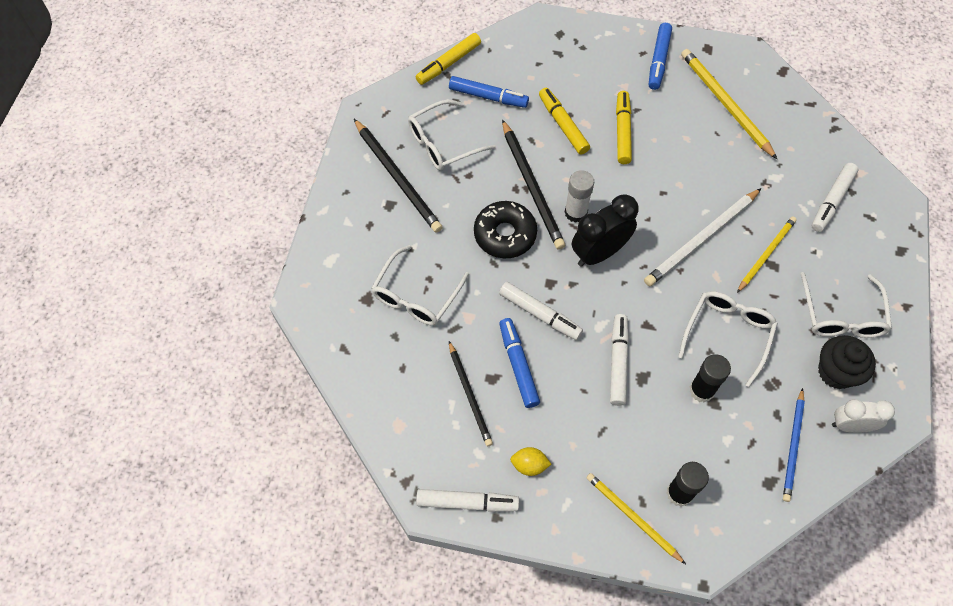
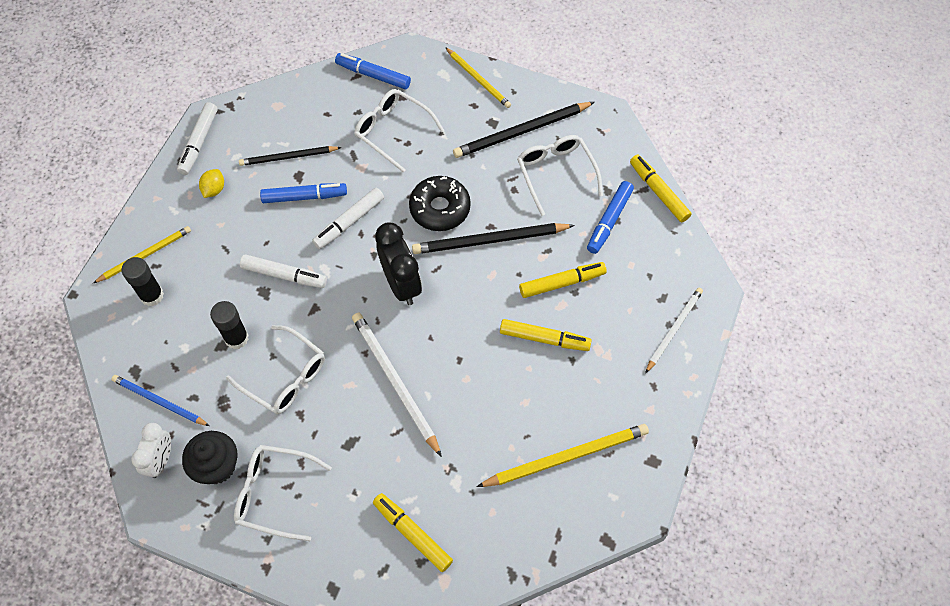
camera: 100 degrees right, 0 degrees up
(575, 212) = (451, 273): white glue stick -> none
(586, 43) = (674, 329): none -> white pencil
(658, 60) = (640, 400): blue marker -> blue marker (373, 75)
(766, 254) = (362, 441): yellow pencil -> yellow pencil (478, 79)
(832, 201) = (412, 534): white marker -> yellow marker

